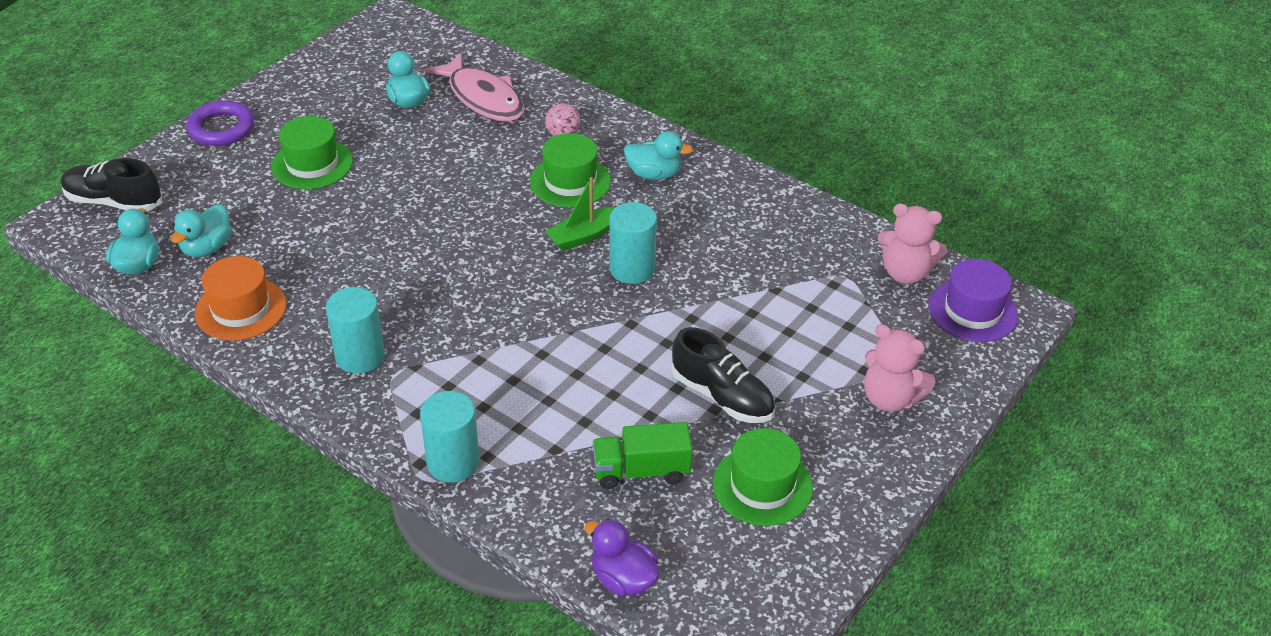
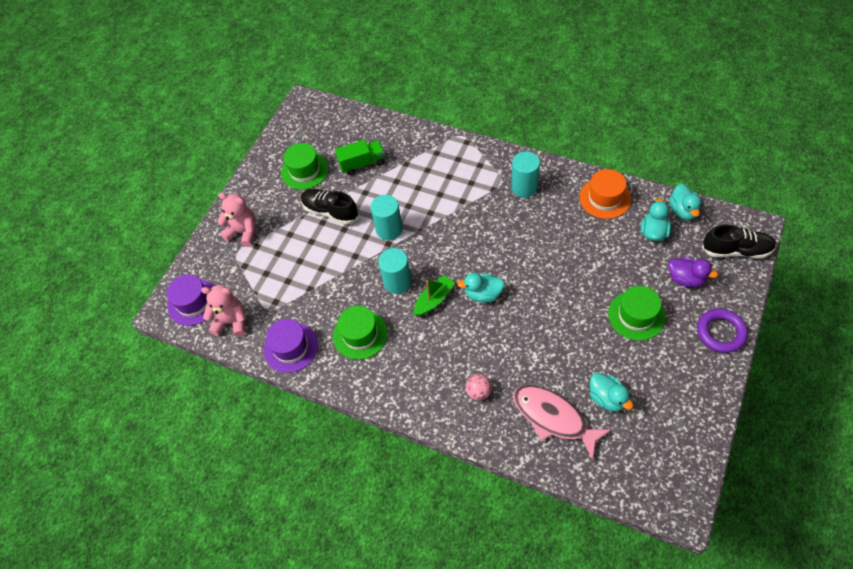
camera: 175 degrees right, 15 degrees up
(453, 462) = (451, 146): turquoise cylinder -> turquoise cylinder (389, 229)
(570, 181) = (458, 345): green hat -> green hat (360, 334)
(623, 579) = (359, 117): purple duck -> purple duck (685, 279)
(654, 174) = (403, 368): turquoise duck -> turquoise duck (483, 294)
(812, 225) = (291, 347): none -> purple hat

